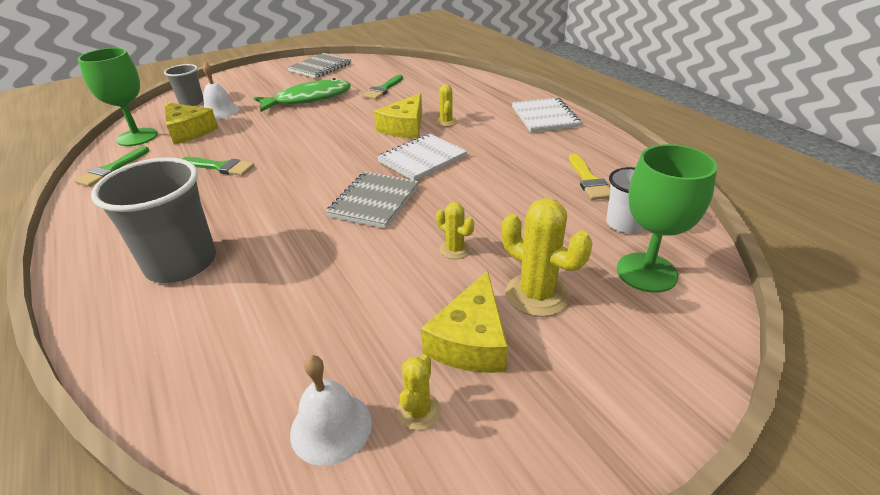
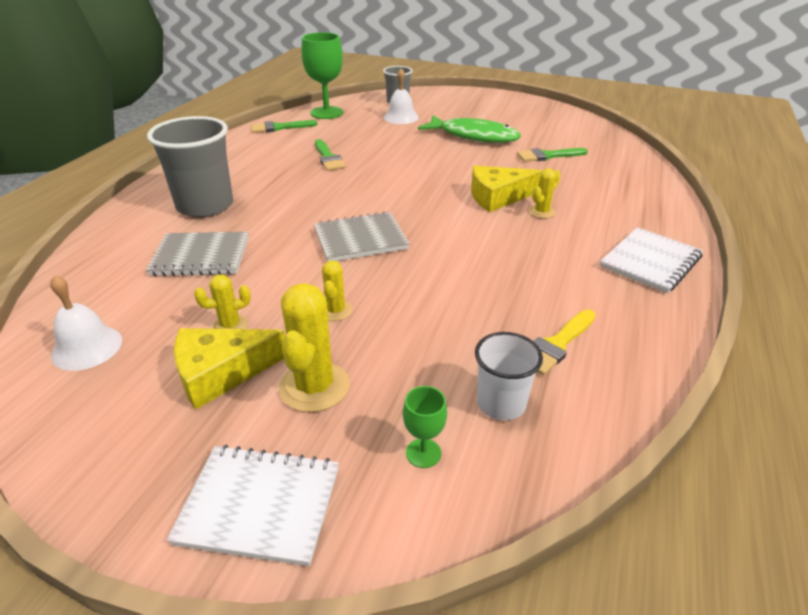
camera: 50 degrees right, 0 degrees up
(188, 131) = (358, 123): yellow cheese -> none
(320, 67) = (535, 113): grey notebook -> grey notebook (201, 256)
(419, 411) = (123, 381): yellow cactus -> yellow cactus (230, 325)
(422, 159) = (456, 230): white notebook -> white notebook (260, 505)
(646, 272) = (423, 453): green goblet -> green goblet, size x0.47

